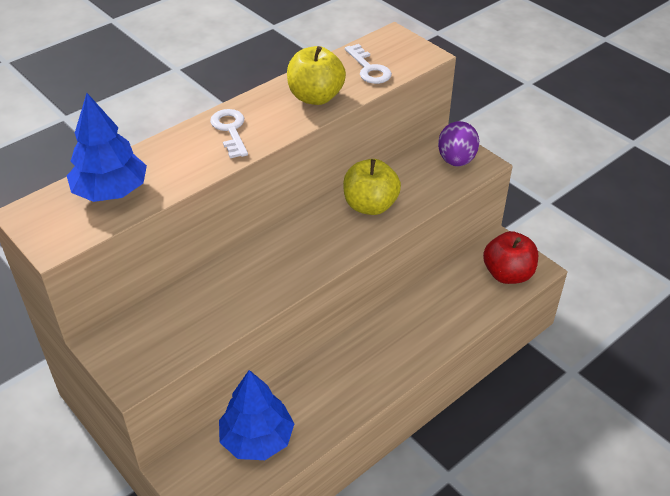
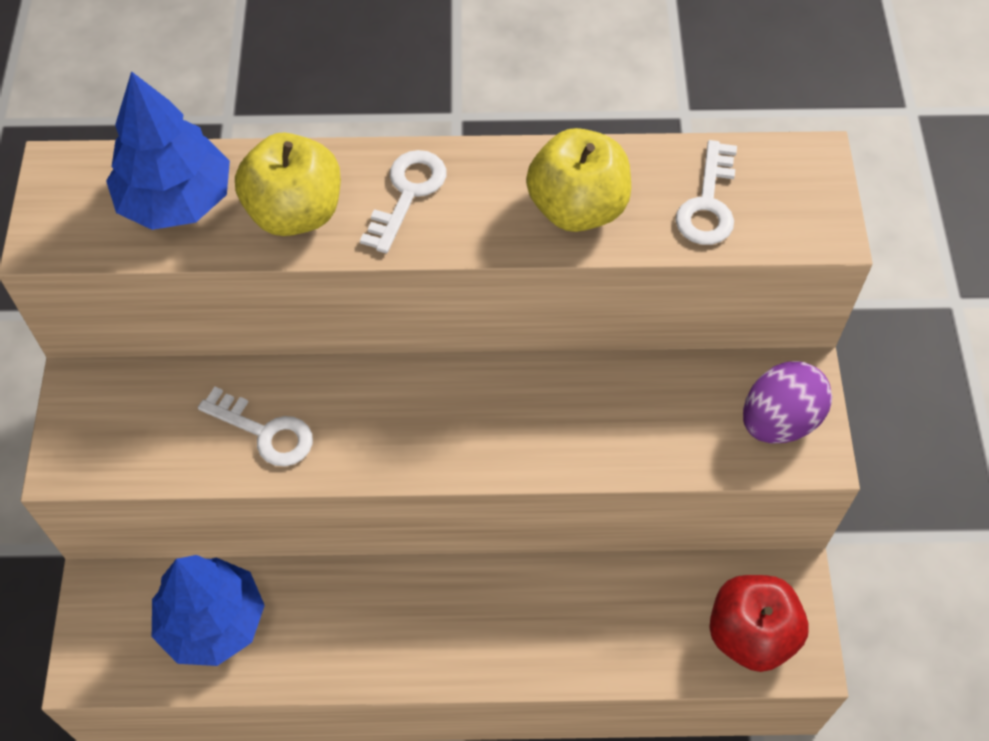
camera: 40 degrees right, 15 degrees up
(229, 300) = (265, 432): none -> white key
(370, 206) = (577, 413): yellow apple -> yellow apple (295, 212)

